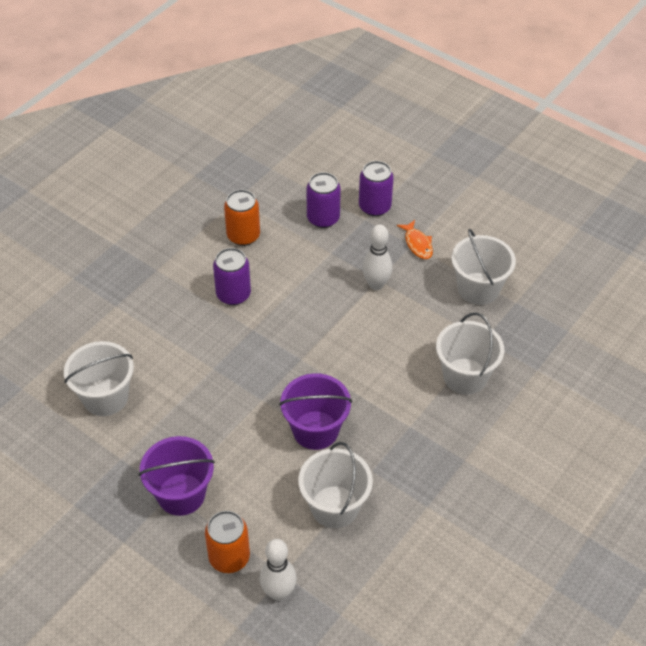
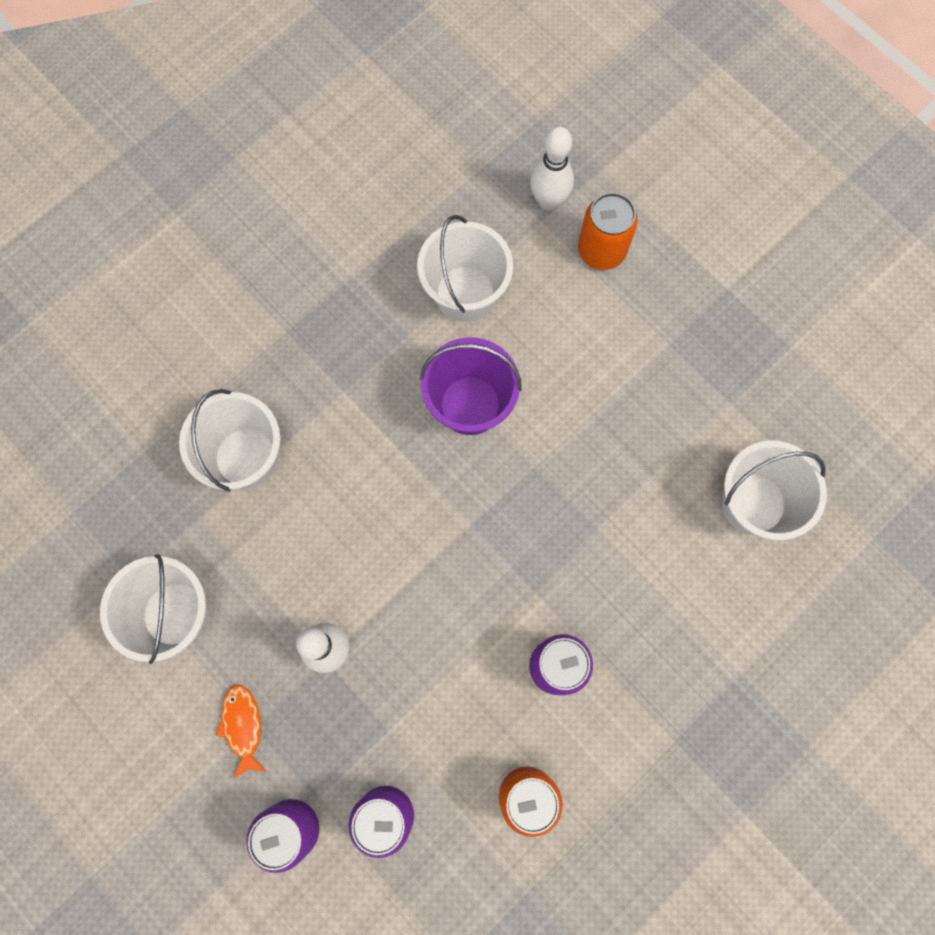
camera: 170 degrees left, 25 degrees up
(181, 494) = (654, 340): purple bucket -> none

